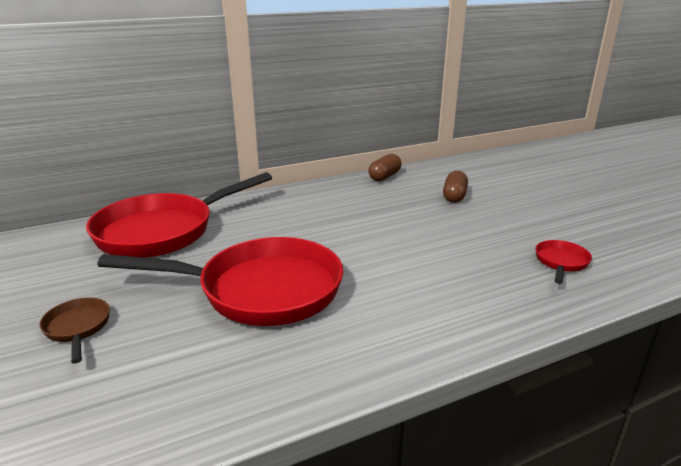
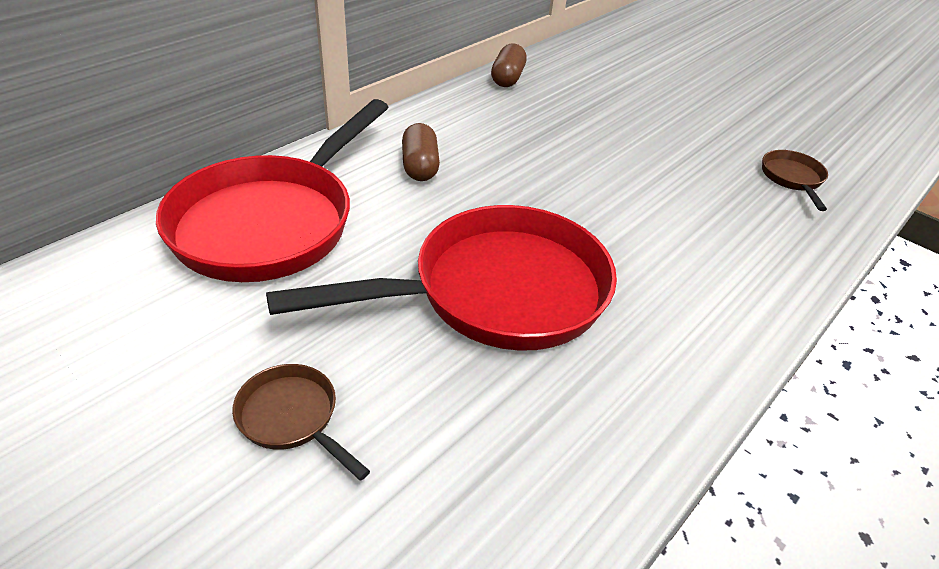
camera: 25 degrees left, 15 degrees up
(454, 196) = (615, 99): brown capsule -> brown capsule (420, 166)
(561, 262) = (792, 179): red pan -> brown pan

